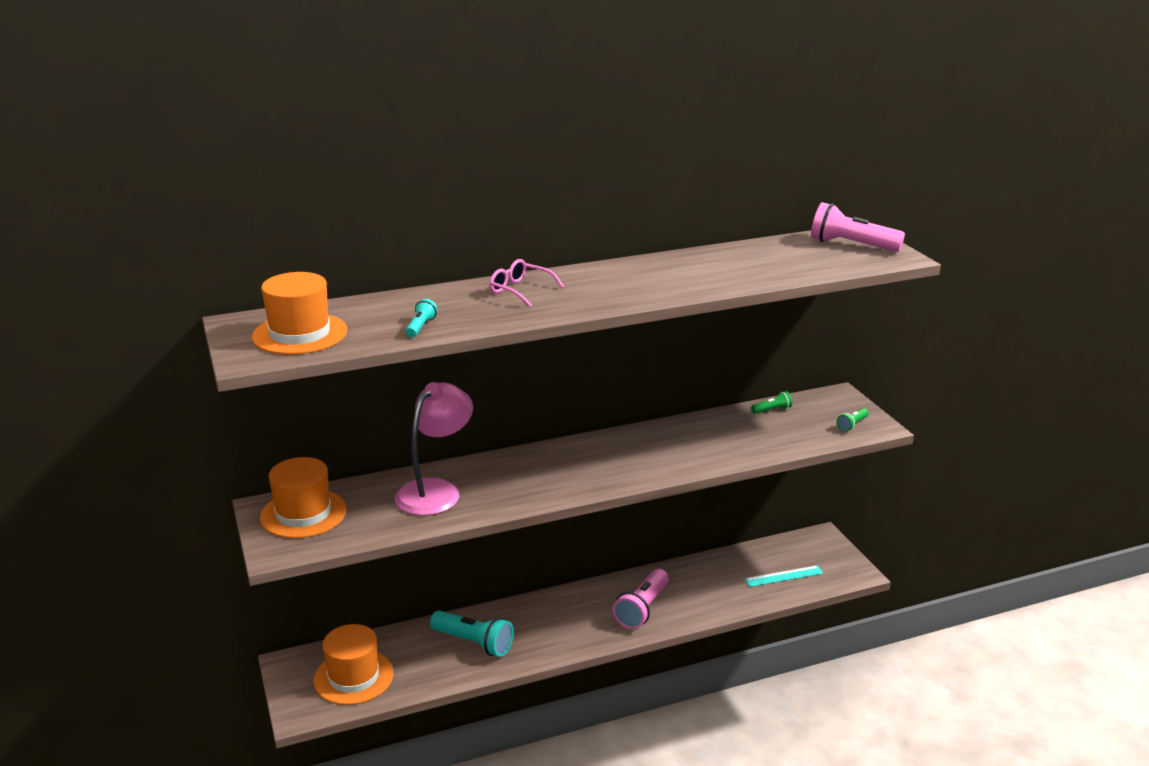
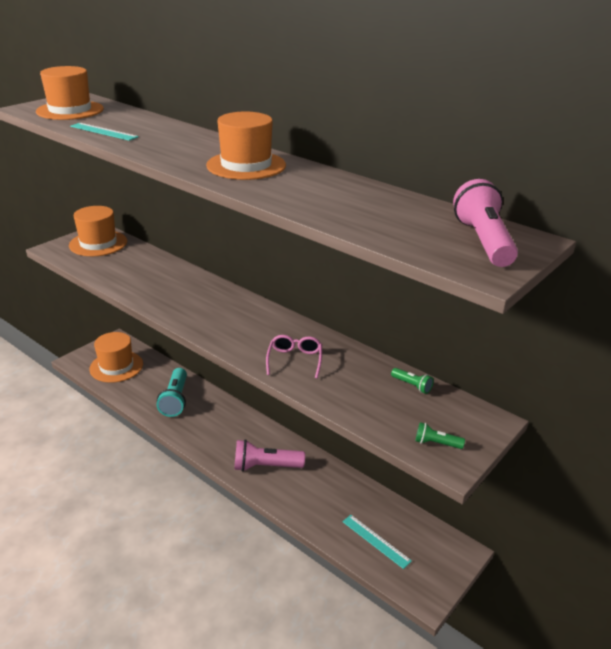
camera: 60 degrees right, 5 degrees up
(420, 327) = (103, 131): turquoise flashlight -> turquoise ruler
(436, 490) = (152, 274): pink lamp -> none
(520, 290) = (197, 143): pink glasses -> pink glasses (295, 360)
(614, 282) = (246, 165): none -> orange hat

